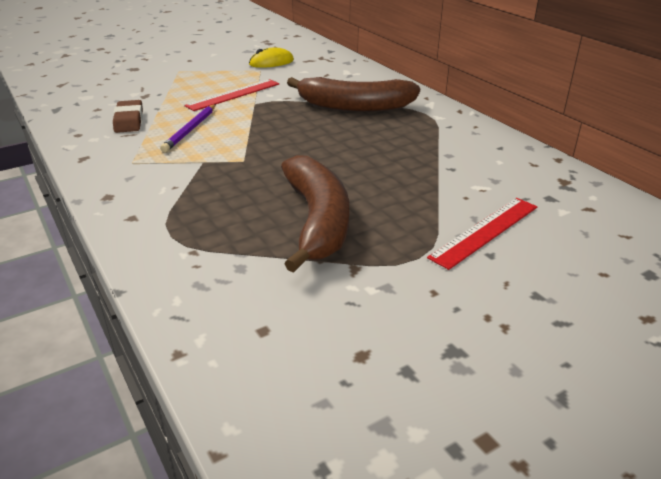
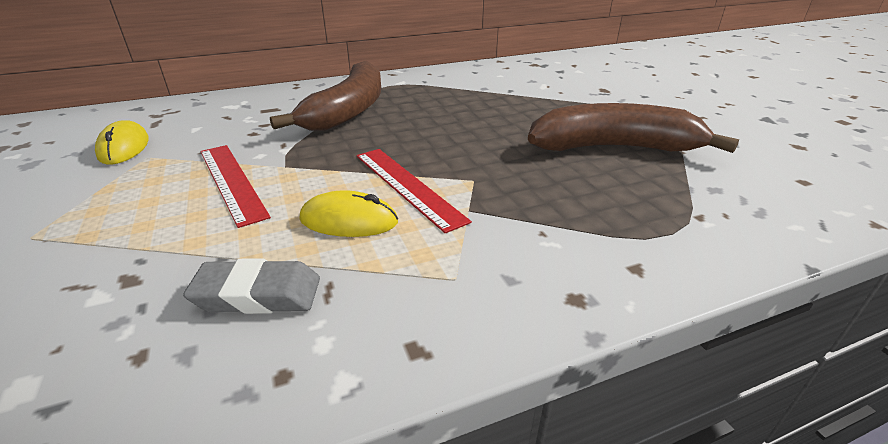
camera: 80 degrees left, 0 degrees up
(129, 120) = (258, 294): brown eraser -> grey eraser
(190, 130) = (349, 221): purple pencil -> yellow mouse
(485, 231) = (613, 93): red ruler -> red ruler (407, 186)

